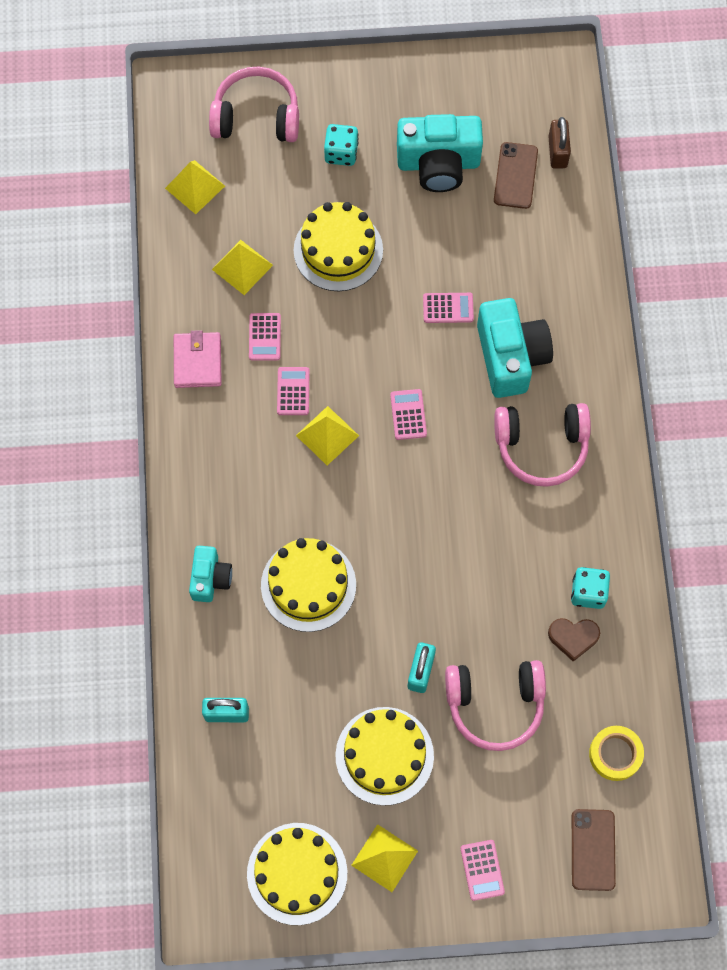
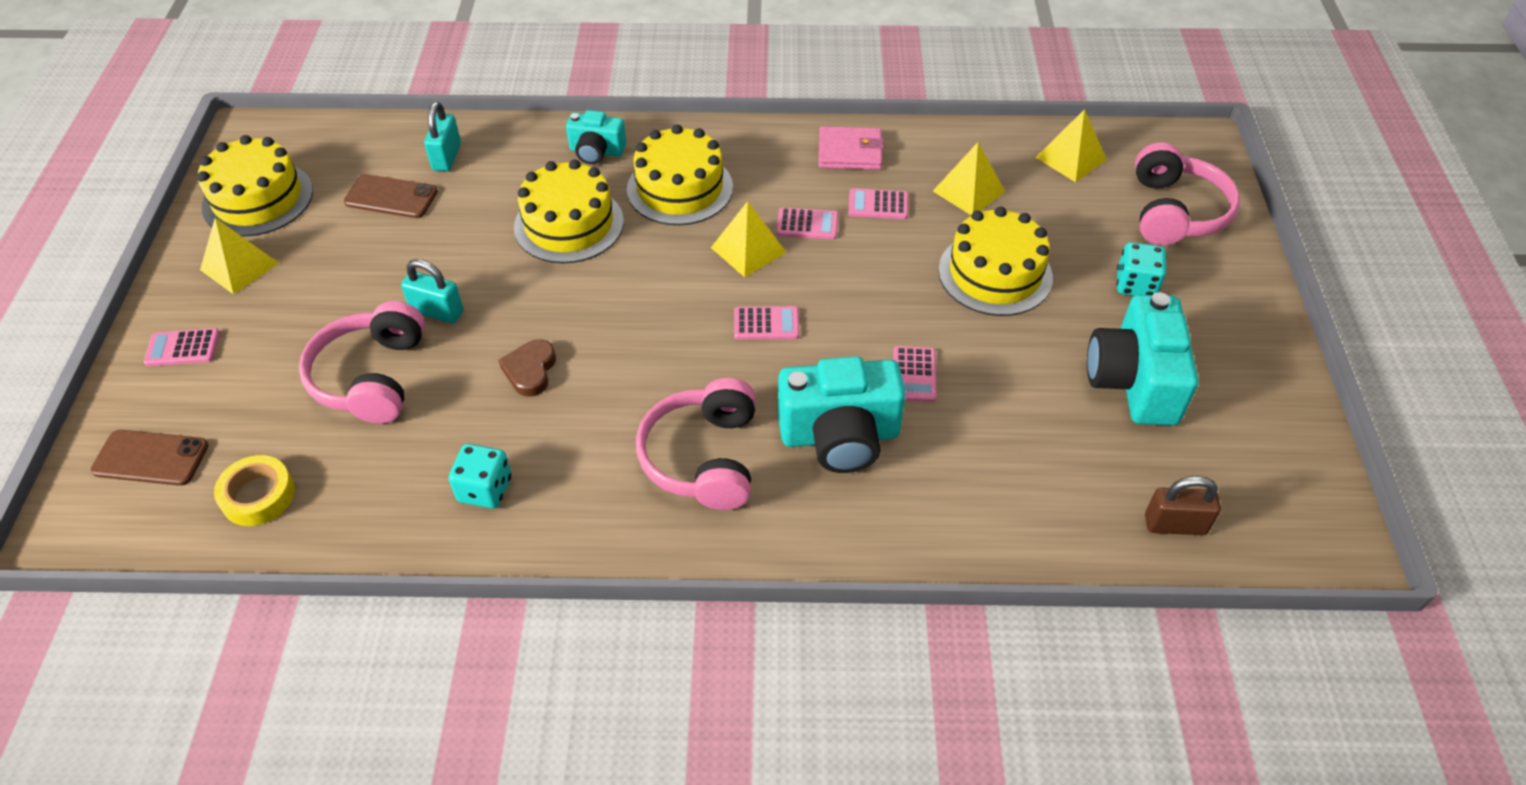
camera: 95 degrees right, 20 degrees down
(384, 755) = (351, 274): yellow cake -> yellow cake (680, 188)
(515, 175) = (1126, 468): brown phone -> brown phone (391, 197)
(573, 637) = (429, 466): brown heart -> brown heart (530, 370)

